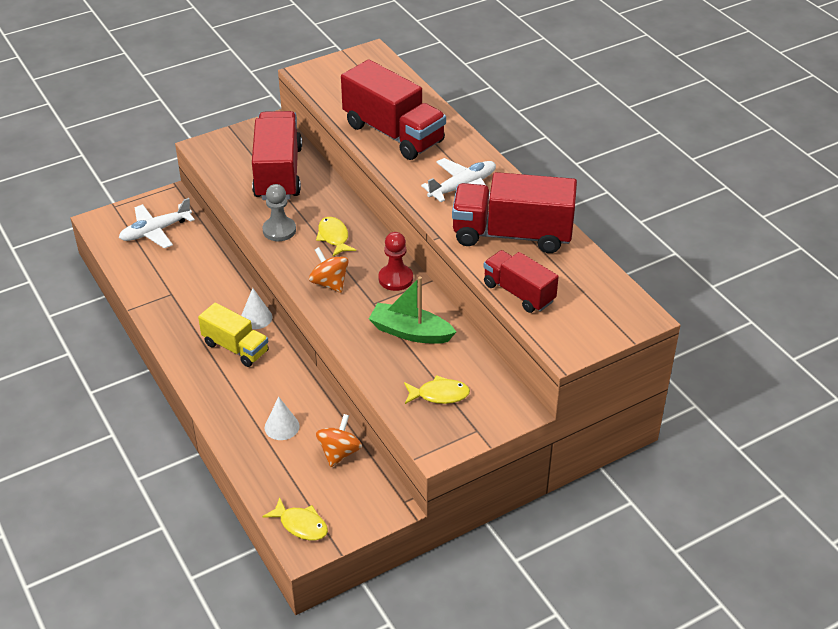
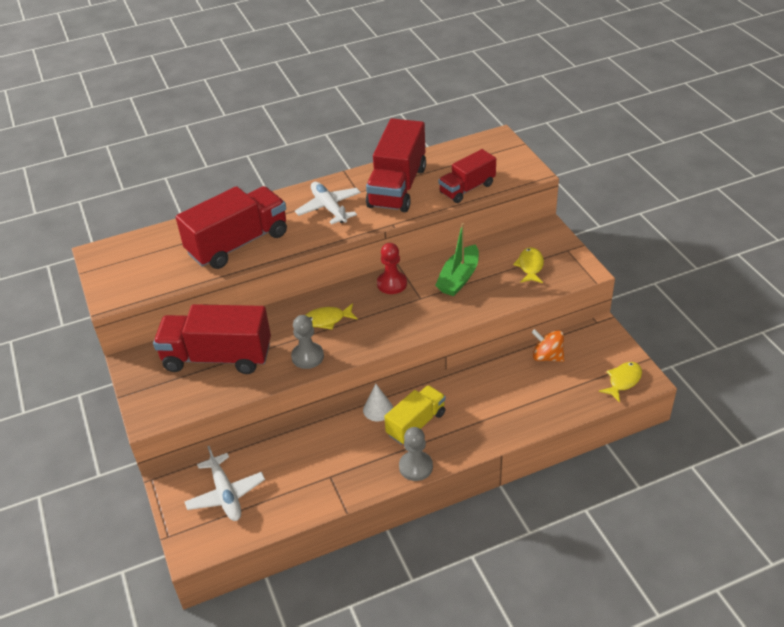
camera: 80 degrees left, 0 degrees up
(179, 352) = (416, 467): none -> grey pawn
(282, 426) = (517, 392): white cone -> none
(329, 283) = (390, 324): orange spinning top -> none

